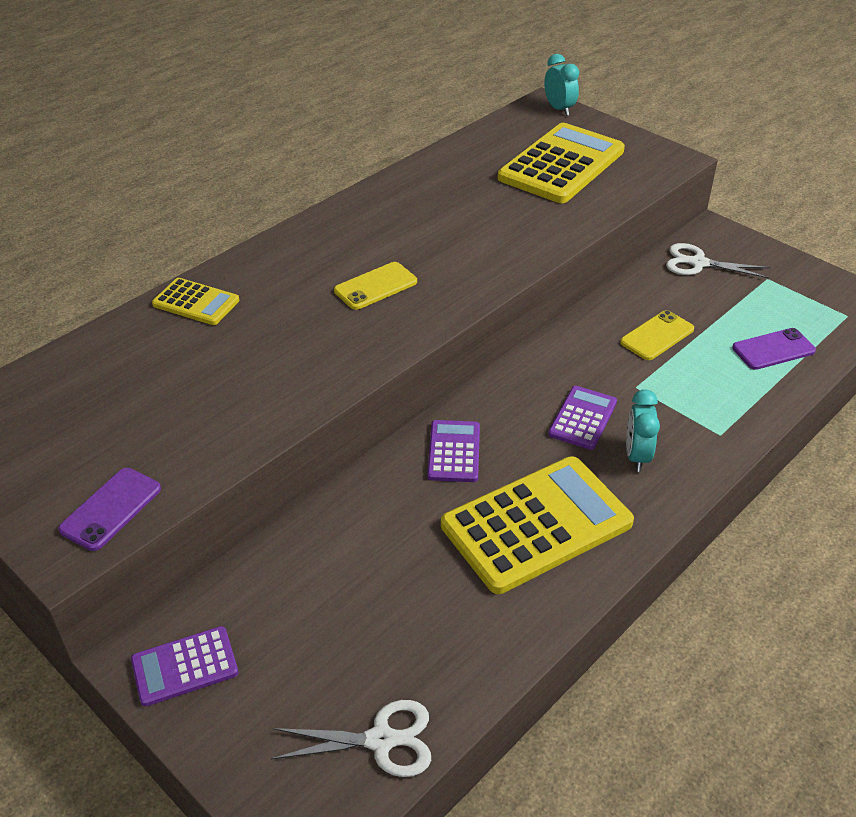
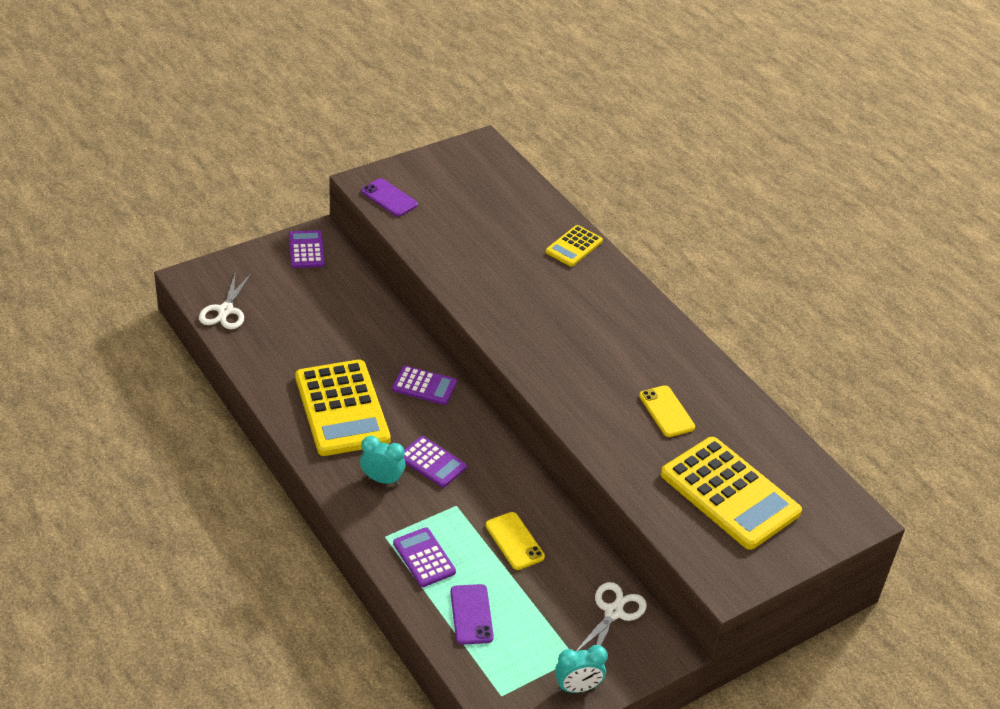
camera: 100 degrees right, 0 degrees up
(375, 286) = (566, 334): yellow phone -> yellow phone (666, 411)
(559, 109) = (847, 526): turquoise clock -> turquoise clock (577, 688)
(727, 397) = (424, 558): none -> purple calculator

